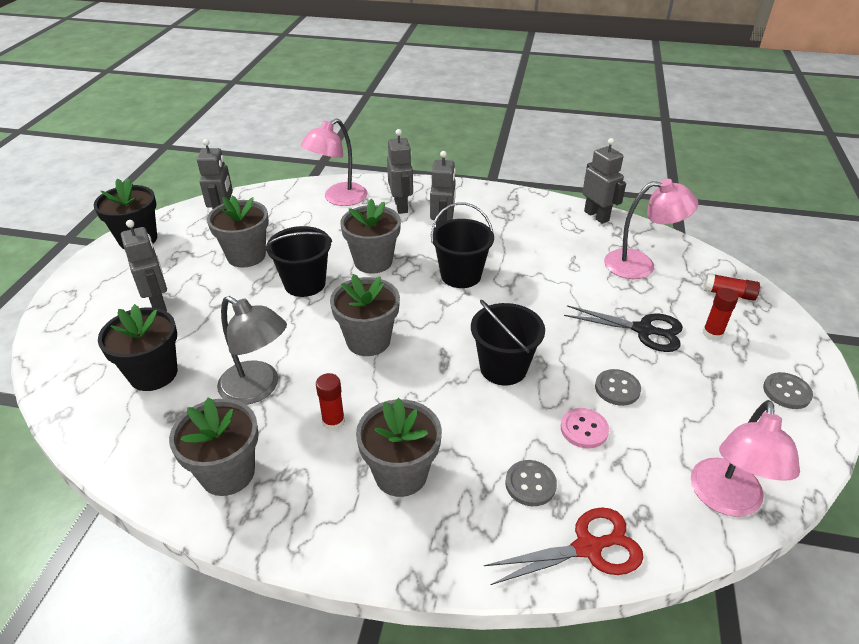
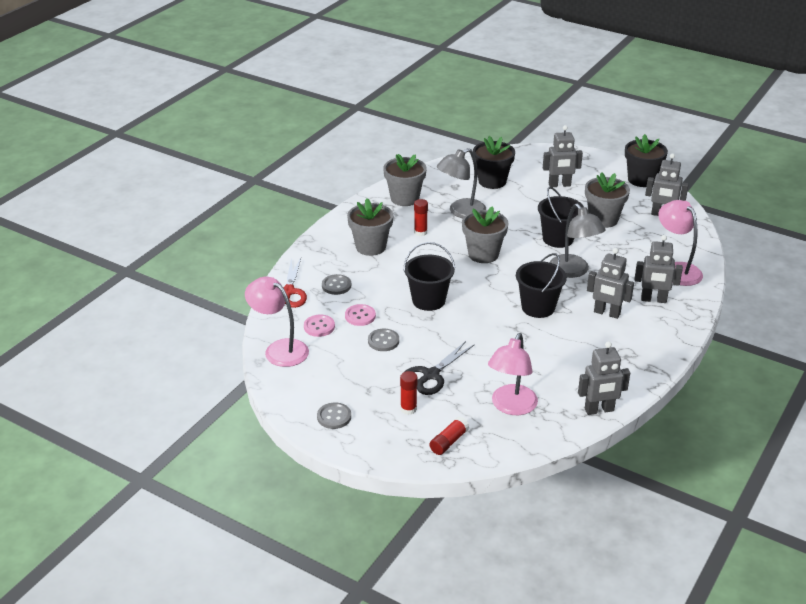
camera: 110 degrees right, 5 degrees down
(373, 261) = (573, 271): grey flower pot -> grey lamp
(641, 469) = (319, 327): none -> pink button

